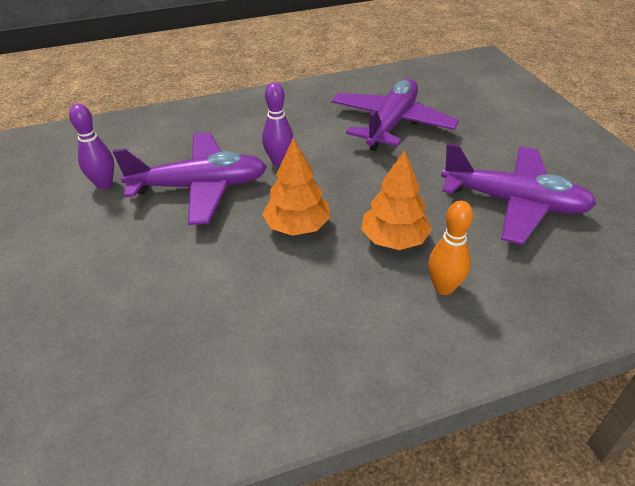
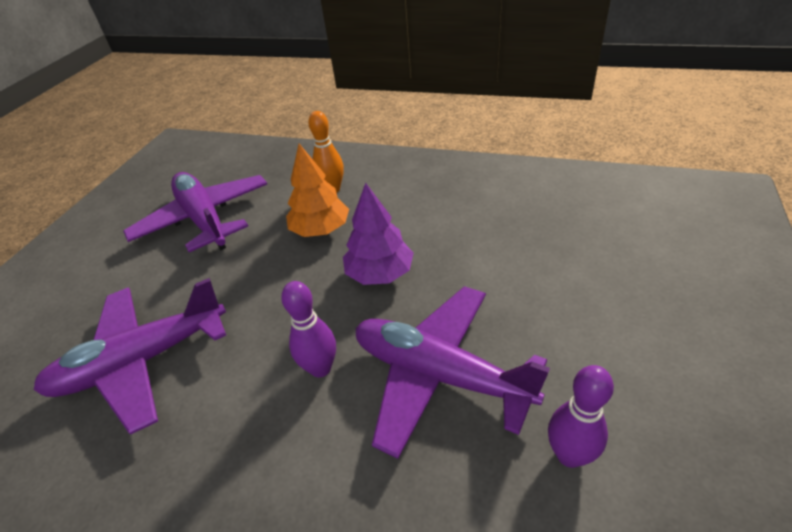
camera: 140 degrees left, 0 degrees up
(297, 226) = (379, 273): orange tree -> purple tree

